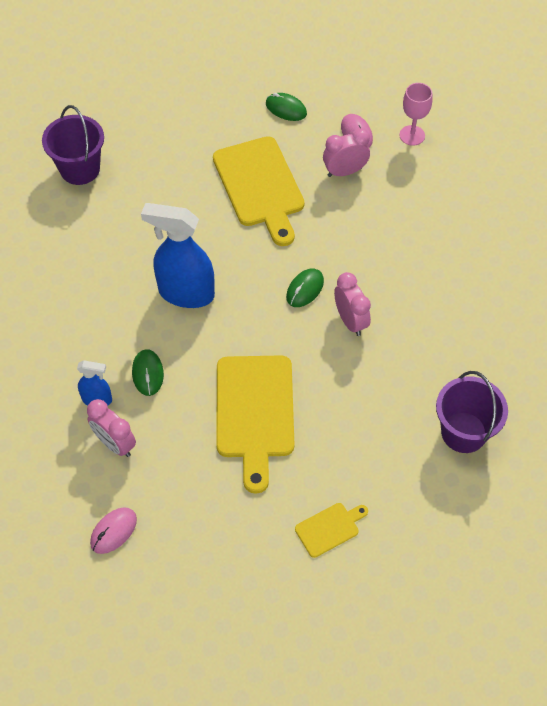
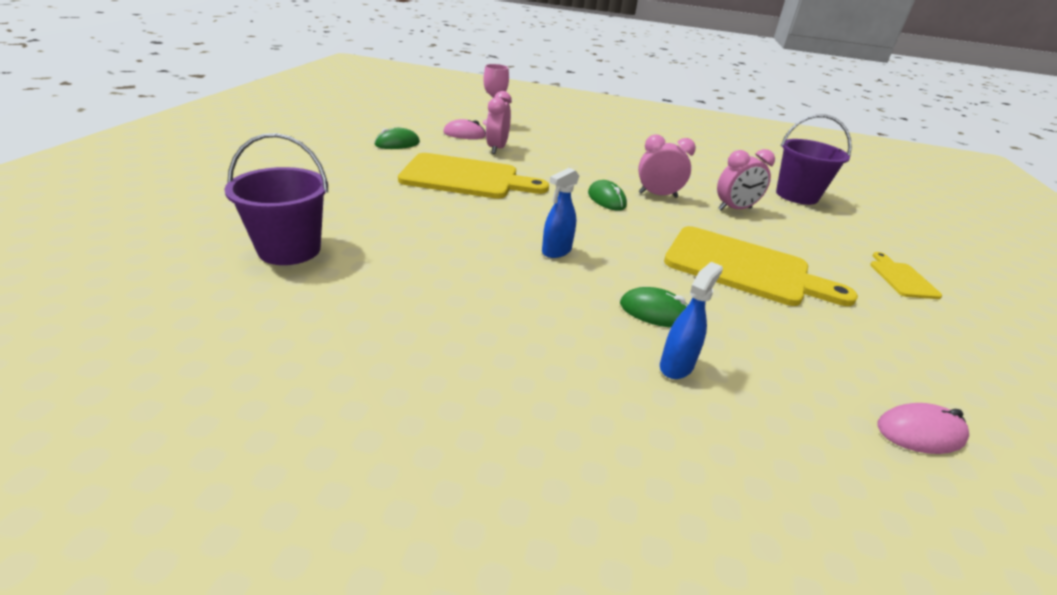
camera: 65 degrees left, 25 degrees down
(113, 531) = (920, 432): pink mouse -> pink mouse turned 75 degrees counterclockwise
(115, 444) = (760, 377): pink clock -> pink clock (734, 209)
(186, 293) = (556, 251): blue spray bottle -> blue spray bottle, size x0.51

